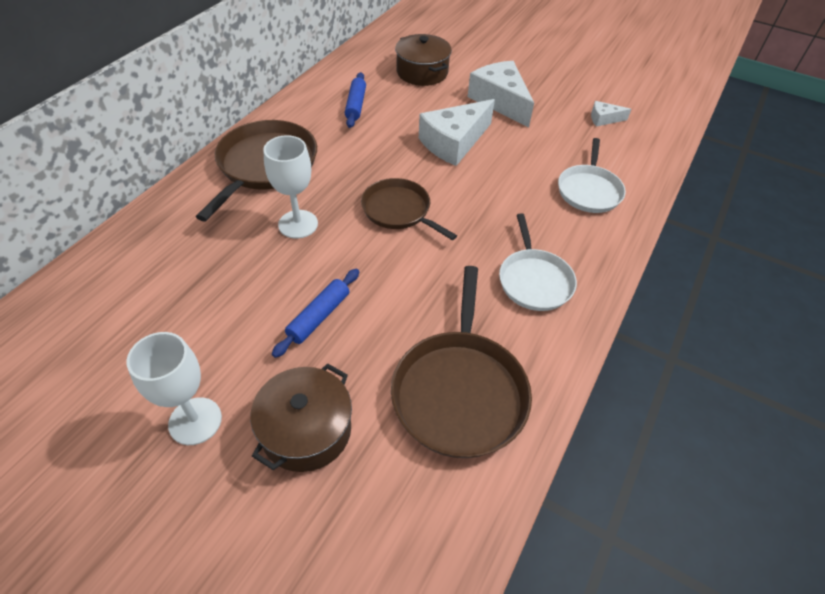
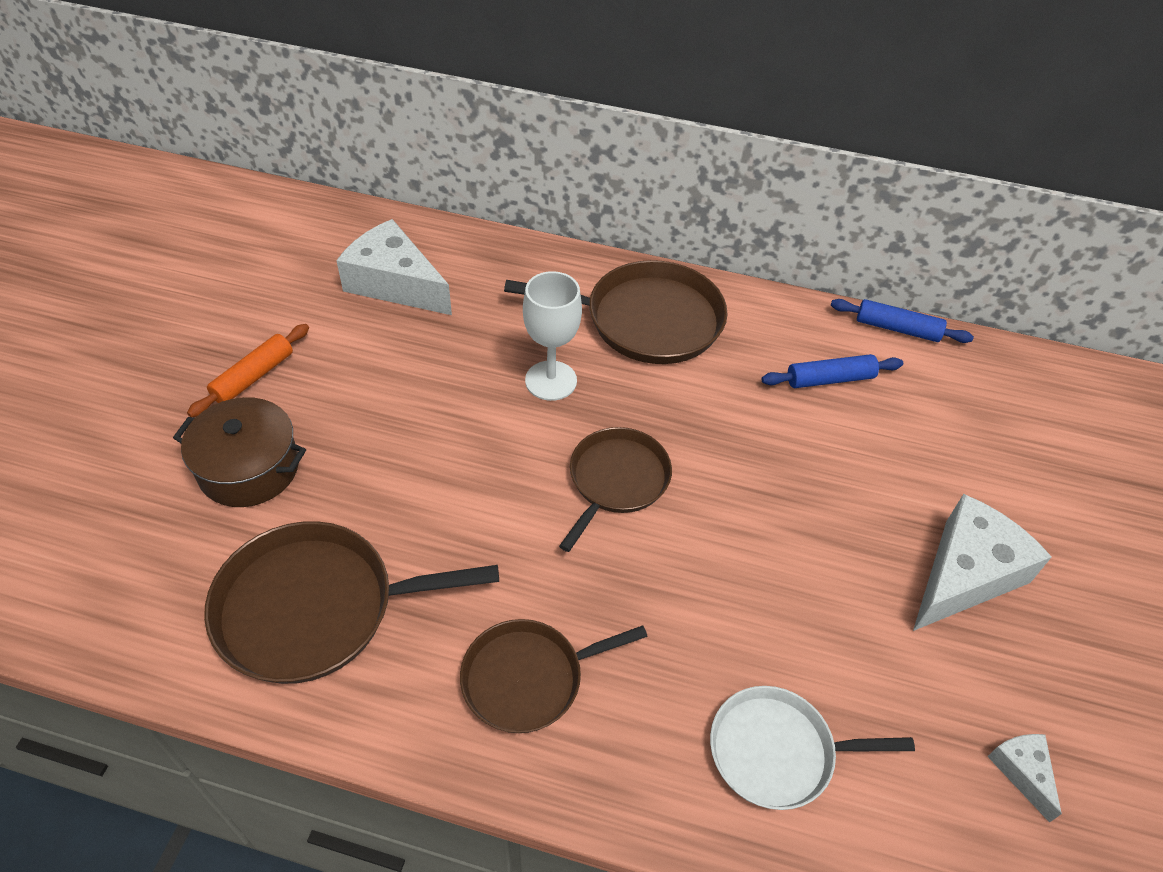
camera: 75 degrees right, 0 degrees up
(195, 421) = (253, 377): white goblet -> orange rolling pin
(319, 317) = (405, 440): blue rolling pin -> blue rolling pin (897, 329)
(422, 72) = (975, 444): brown pot -> none
(454, 142) = (806, 522): white cheese -> white cheese (395, 283)
(534, 280) = (528, 678): white pan -> brown pan

